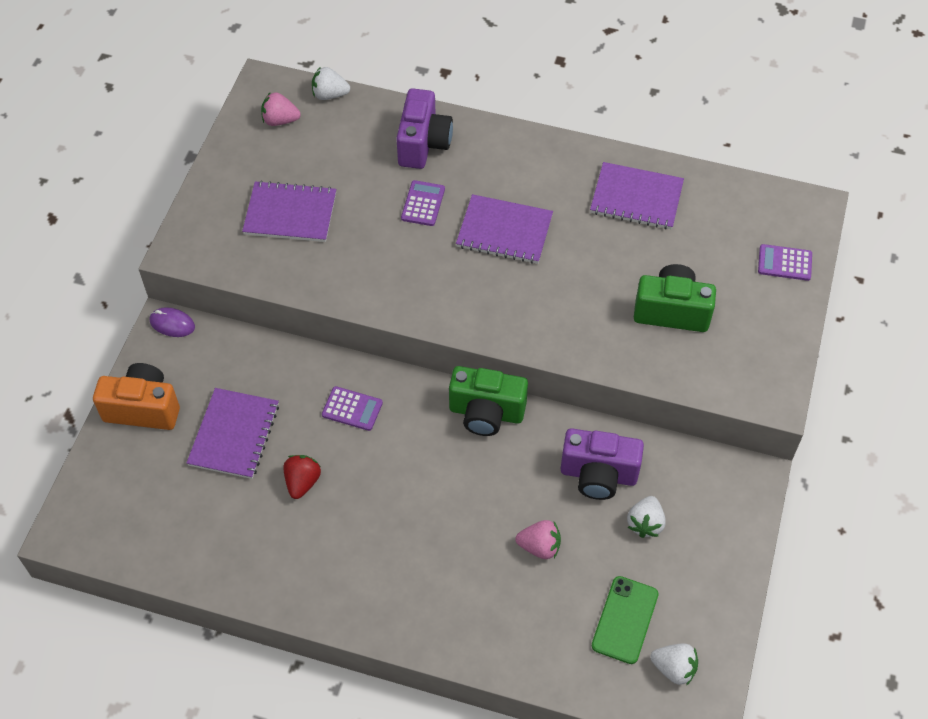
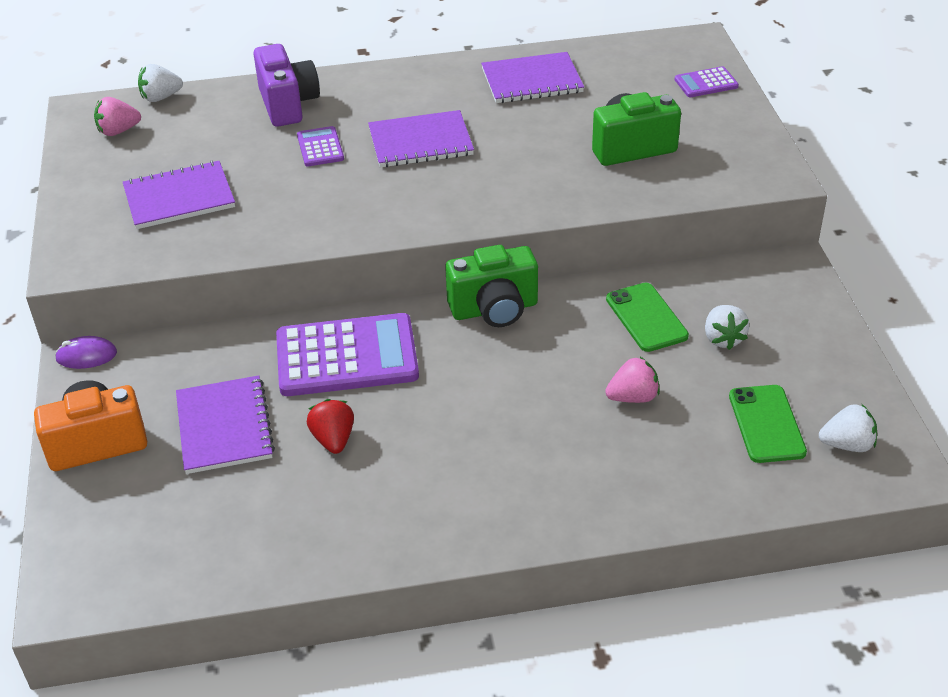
camera: 25 degrees left, 15 degrees down
(352, 409) = (347, 356): purple calculator -> purple calculator, size x2.11
(598, 475) = (646, 317): purple camera -> green phone

